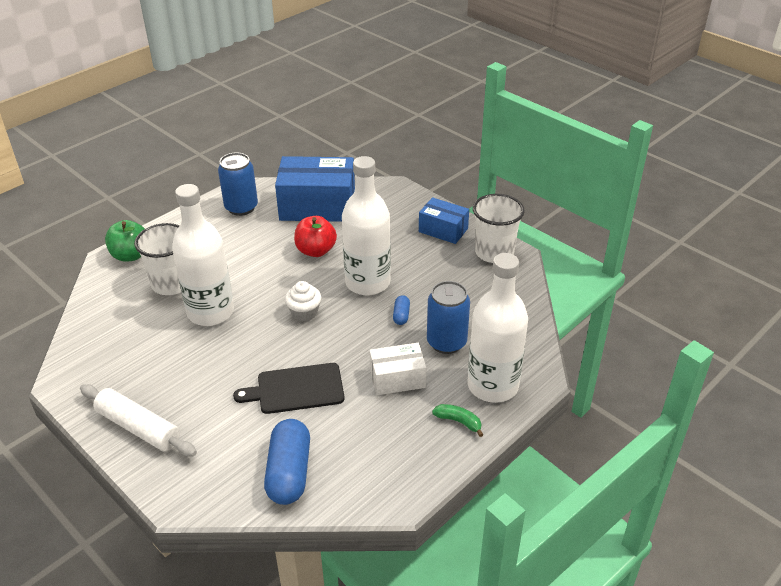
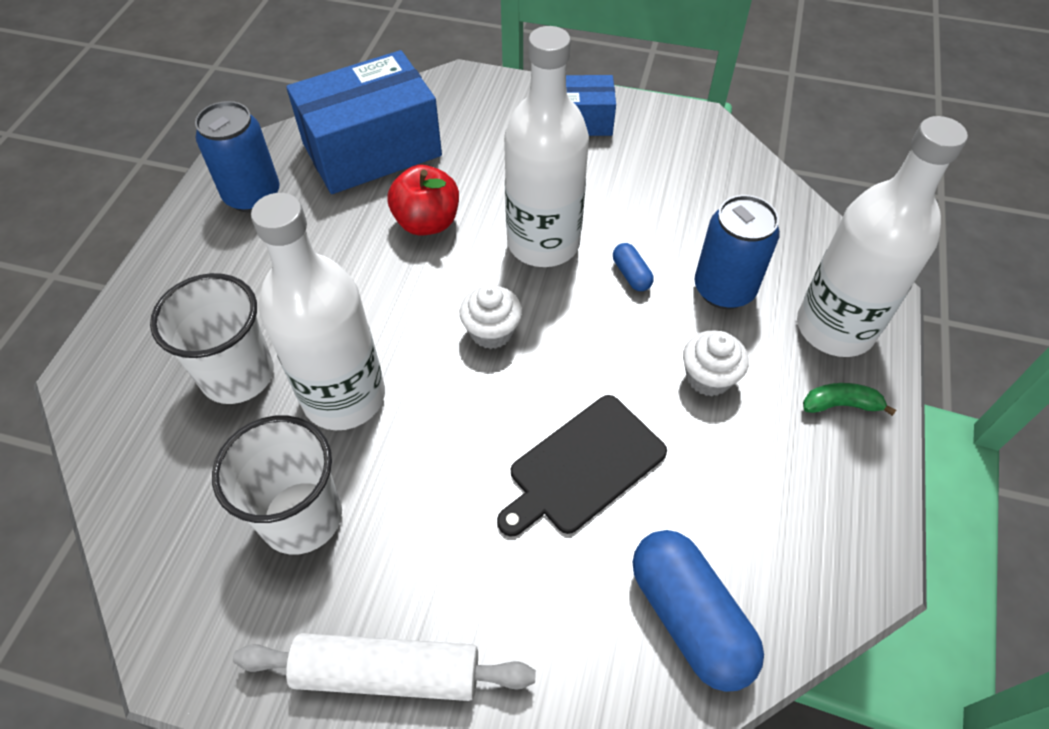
camera: 30 degrees left, 15 degrees up
(130, 255) = (123, 354): green apple -> none
(397, 379) = (708, 377): white box -> white cupcake
(494, 252) = (671, 129): white cup -> white cup (302, 517)

